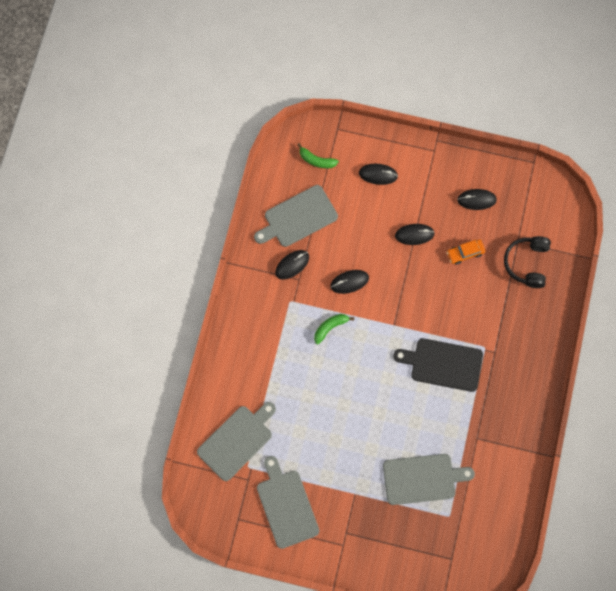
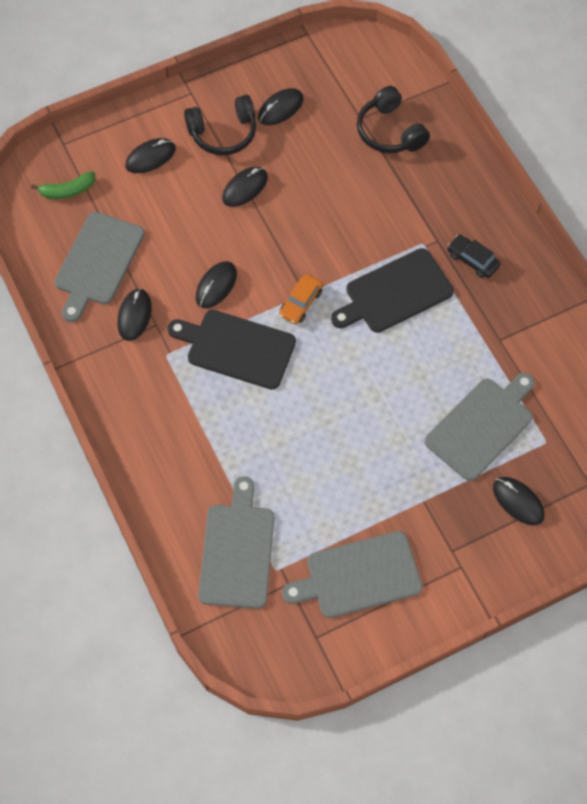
camera: 40 degrees left, 10 degrees down
(286, 505) = (358, 576): grey cutting board -> grey cutting board turned 45 degrees counterclockwise
(330, 327) = (236, 348): green banana -> black cutting board
(404, 536) = (518, 502): none -> black mouse
(431, 190) = (223, 133): none -> black headphones
(465, 253) = (316, 167): orange car -> orange car (301, 303)
(504, 379) = (472, 260): none -> black car

